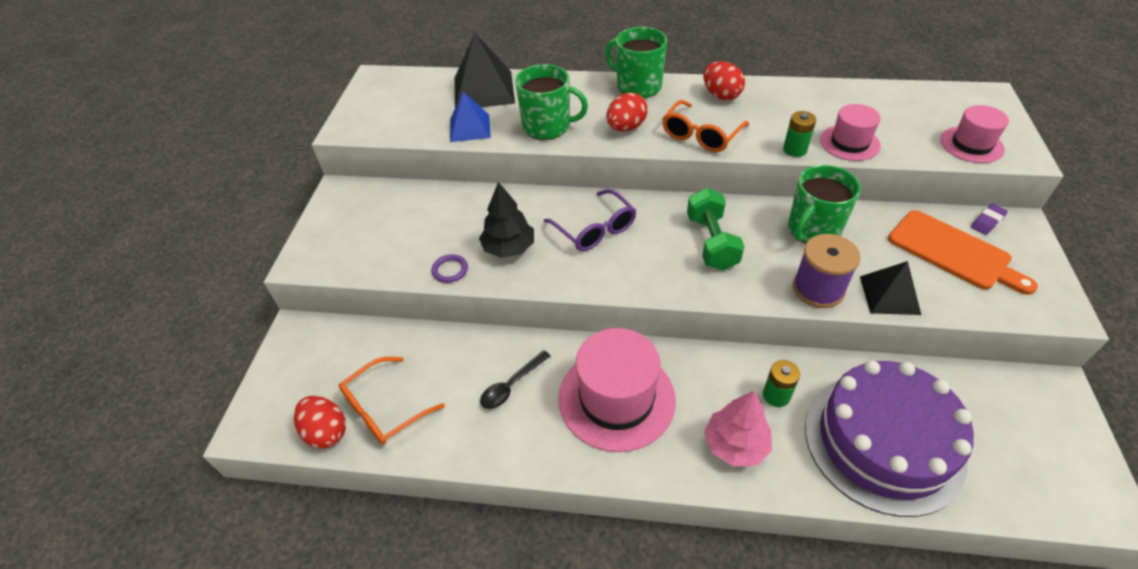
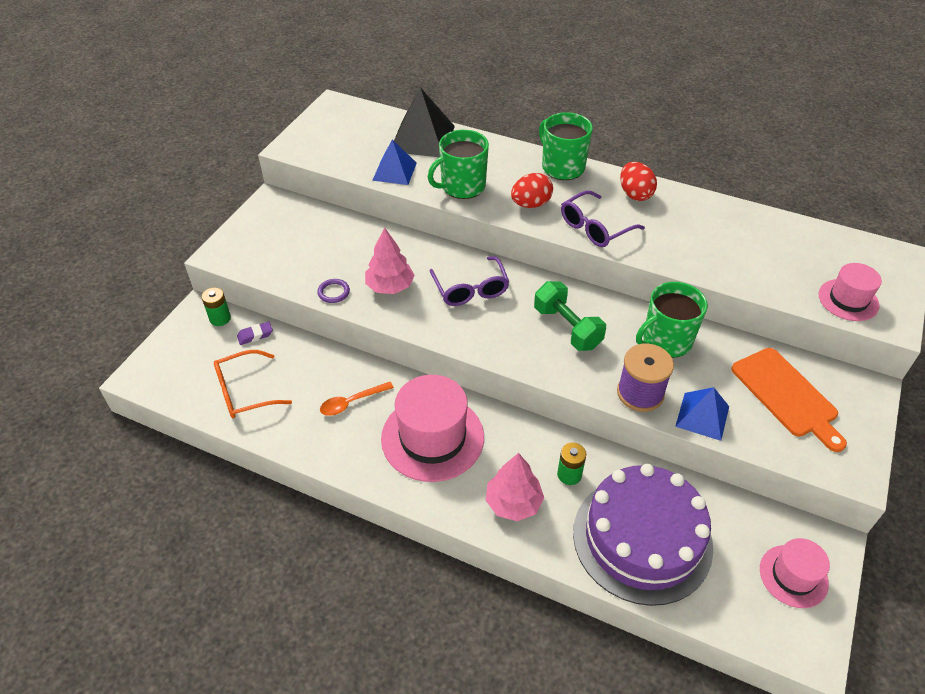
camera: 15 degrees right, 0 degrees up
(326, 432) = (194, 396): red egg -> none
(509, 248) = (390, 286): black tree -> pink tree
(511, 385) = (351, 402): black spoon -> orange spoon
(547, 126) = (462, 186): green mug -> green mug turned 120 degrees clockwise
(700, 135) = (594, 228): orange glasses -> purple glasses
(711, 242) = (567, 328): green dumbbell -> green dumbbell turned 45 degrees counterclockwise
(795, 149) = (674, 262): green battery -> green battery (220, 318)
(849, 143) = (730, 269): pink hat -> pink hat (793, 576)
(889, 295) = (702, 416): black pyramid -> blue pyramid
(987, 222) = (838, 377): purple eraser -> purple eraser (255, 335)

